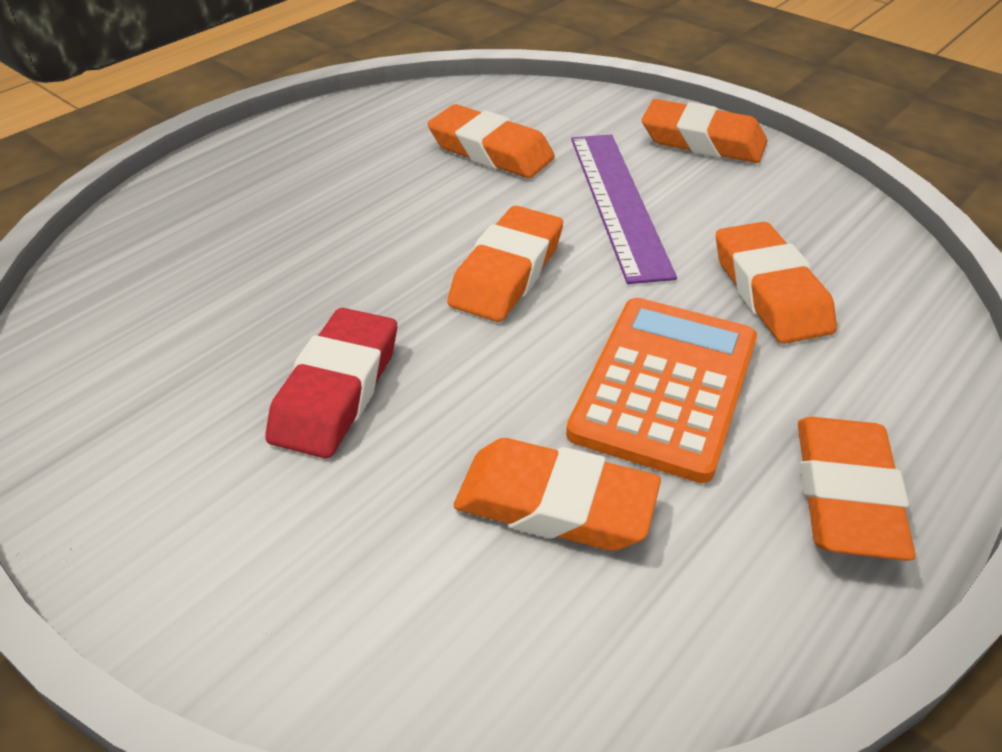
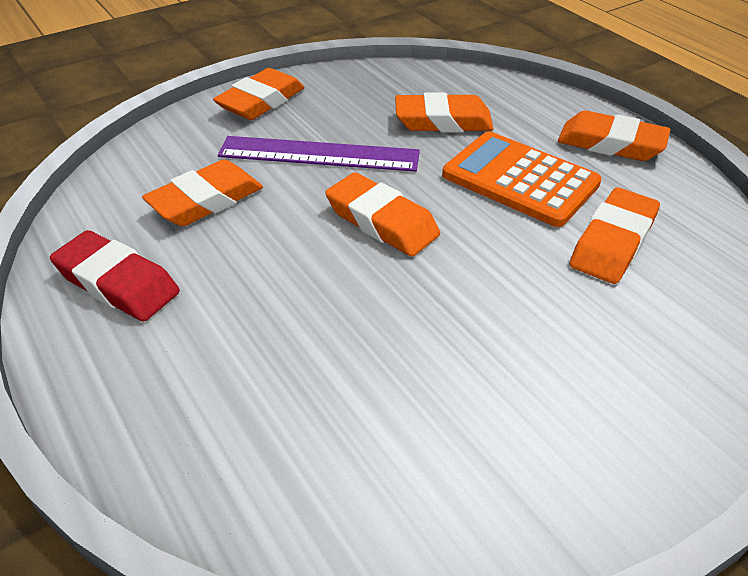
camera: 75 degrees left, 0 degrees up
(336, 390) = (494, 330): red eraser -> red eraser (117, 283)

